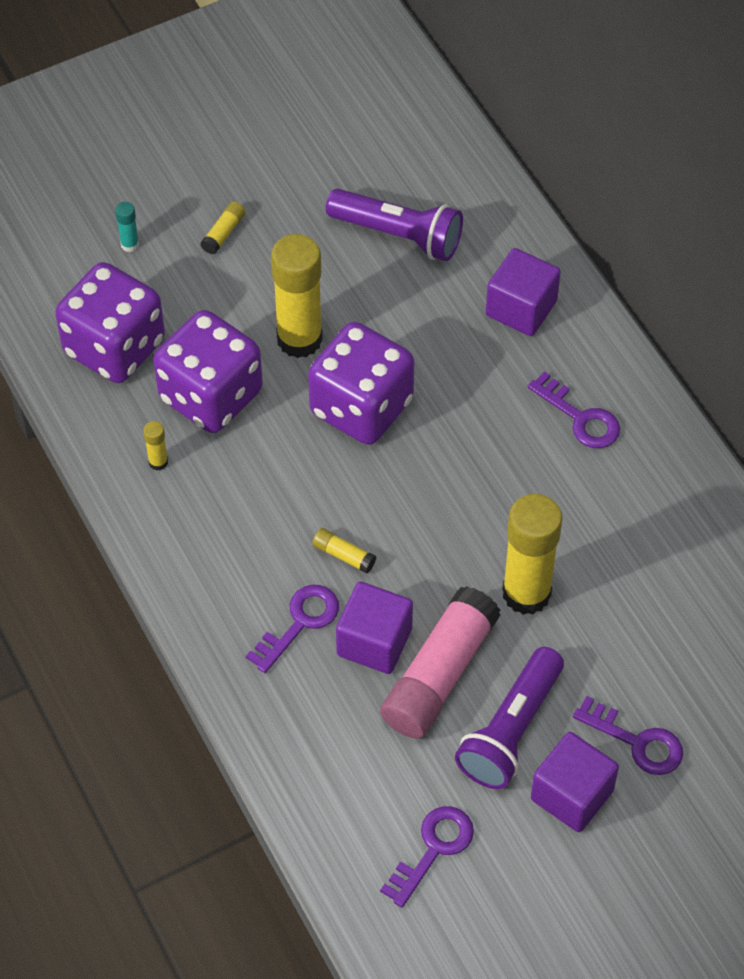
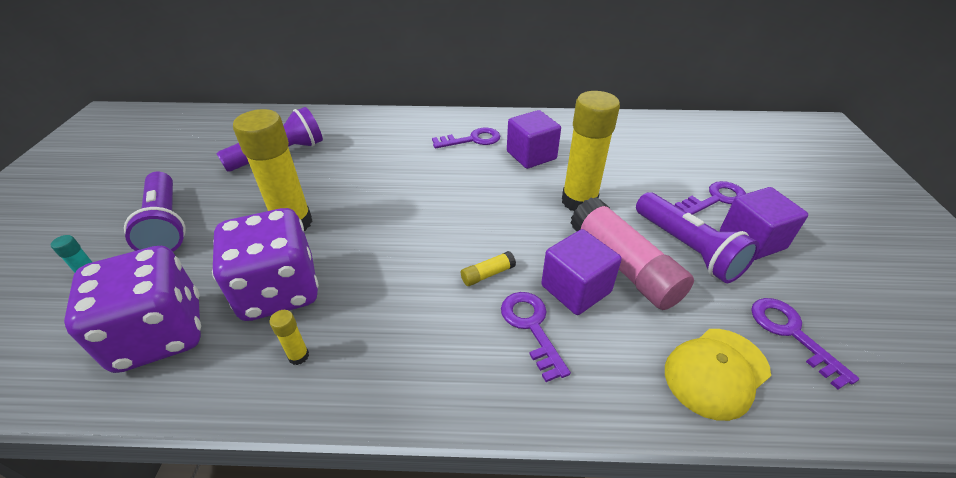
camera: 60 degrees left, 15 degrees down
(223, 233) = (166, 224): yellow glue stick -> purple flashlight
(341, 790) = (716, 372): none -> yellow cap
(361, 407) = (377, 216): purple dice -> none
(521, 308) = (382, 133): purple cube -> purple cube (531, 155)

